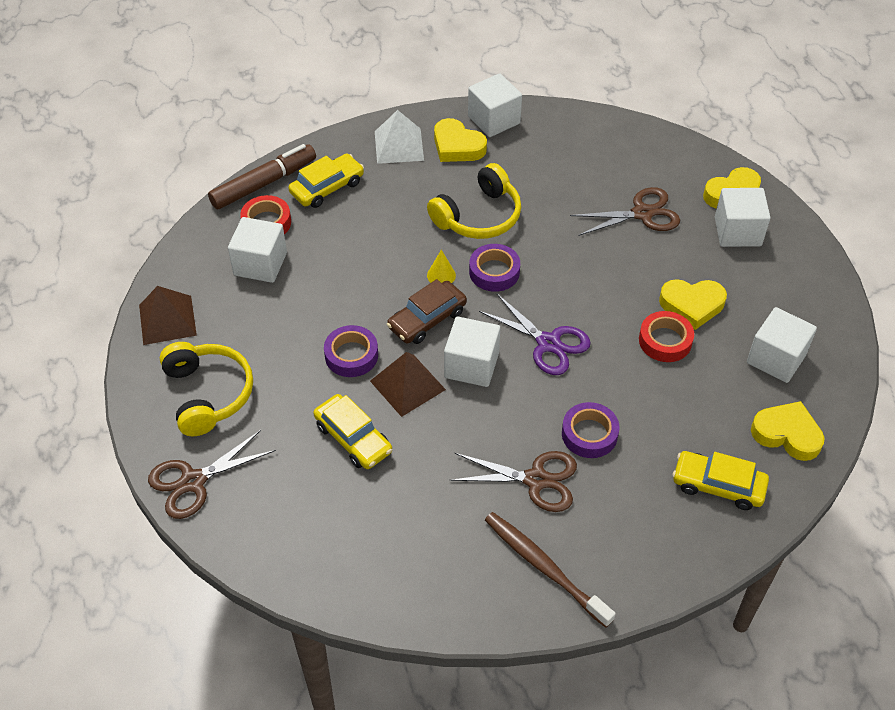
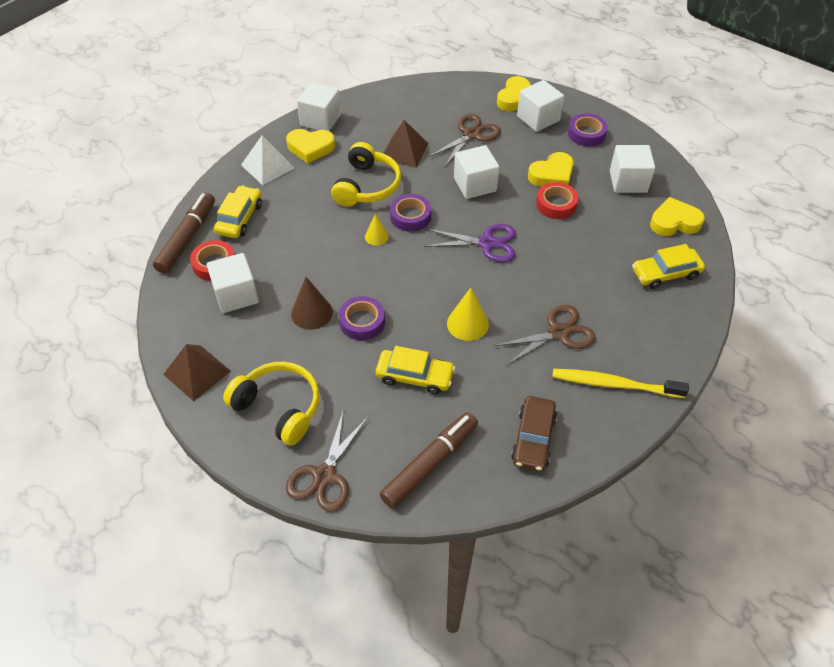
camera: 35 degrees left, 0 degrees up
(293, 530) = (430, 464): none -> brown marker
(313, 320) = (311, 313): none -> brown cone
(407, 385) = (419, 320): brown pyramid -> brown pyramid (404, 151)
(427, 319) = (393, 270): brown car -> brown car (533, 438)
(451, 416) = (467, 324): none -> yellow cone
(471, 365) = (450, 284): white cube -> white cube (475, 185)
(544, 567) = (614, 384): brown toothbrush -> yellow toothbrush
(589, 434) = (564, 285): purple tape -> purple tape (586, 134)

